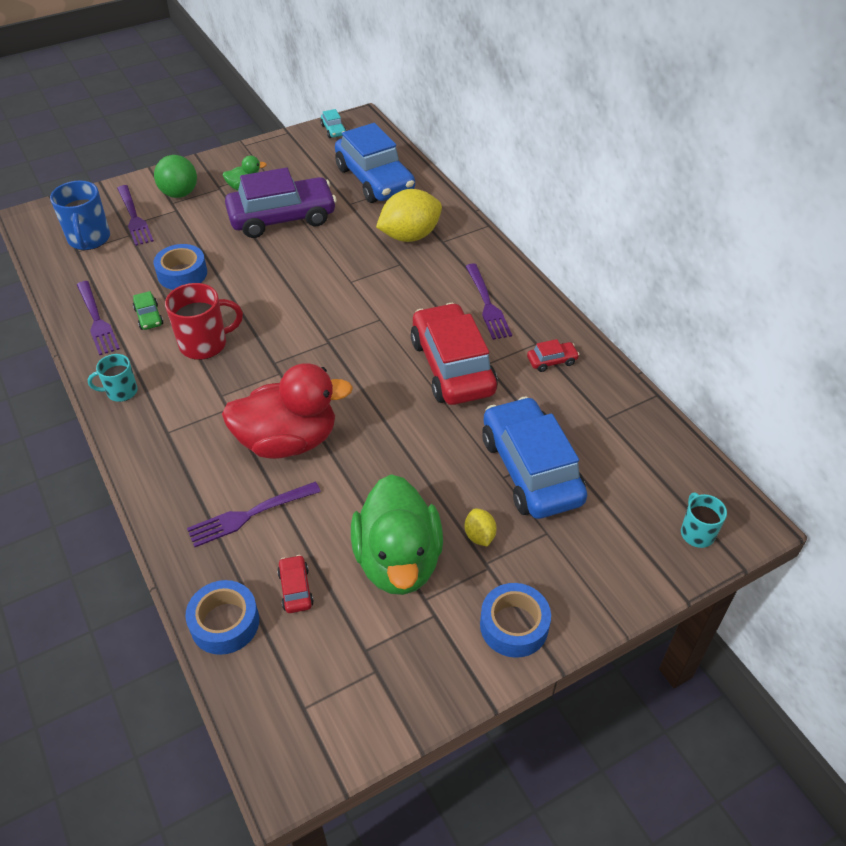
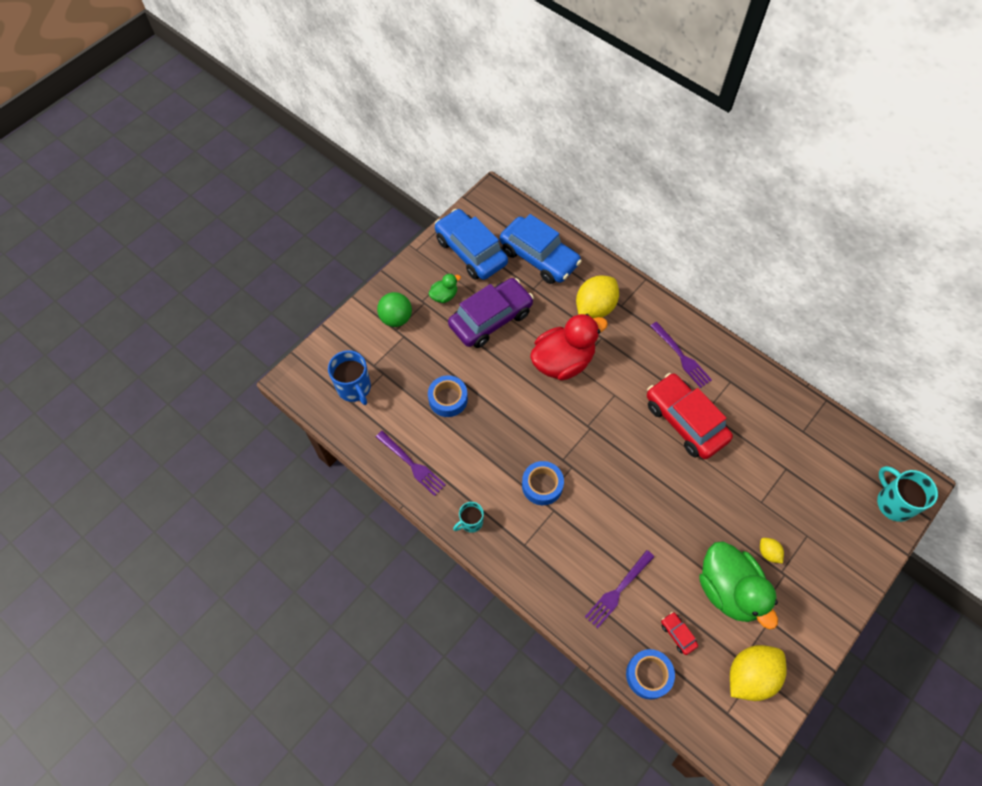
camera: 20 degrees left, 15 degrees up
(134, 217) = (375, 354): purple fork -> none
(149, 317) = (448, 448): green car -> none
(205, 344) = (504, 459): red mug -> none
(288, 441) = (610, 523): red duck -> red duck (563, 361)
(333, 130) = (478, 212): turquoise car -> none
(366, 672) = (750, 675): none -> yellow lemon
(514, 625) = (818, 610): blue tape -> blue tape (542, 485)
(530, 469) = (775, 490): blue car -> blue car (471, 251)
(552, 361) = (747, 394): red car -> none
(697, 533) = (893, 503): turquoise mug -> turquoise mug, size x1.65

